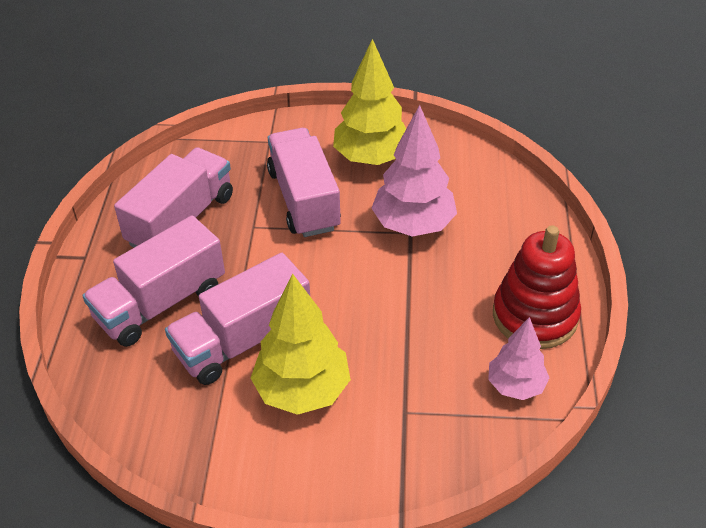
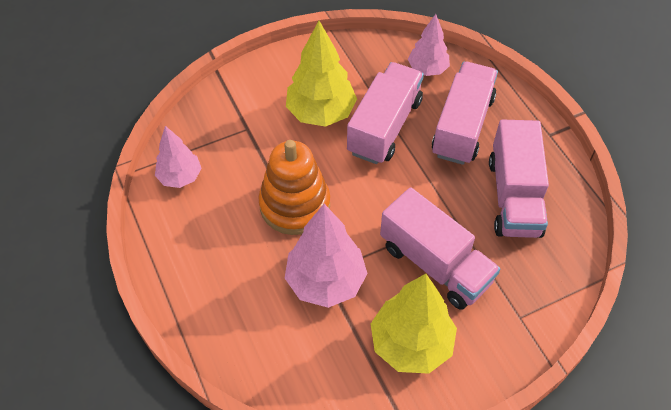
camera: 150 degrees right, 10 degrees up
(131, 388) = (427, 69): none -> pink tree
(401, 301) = (295, 205): none -> orange stacking toy
(535, 316) = (186, 239): red stacking toy -> none

